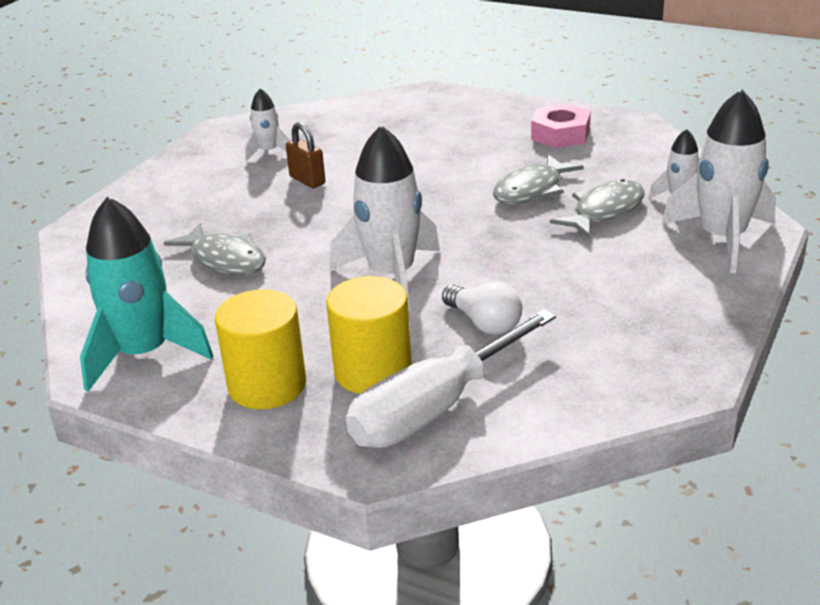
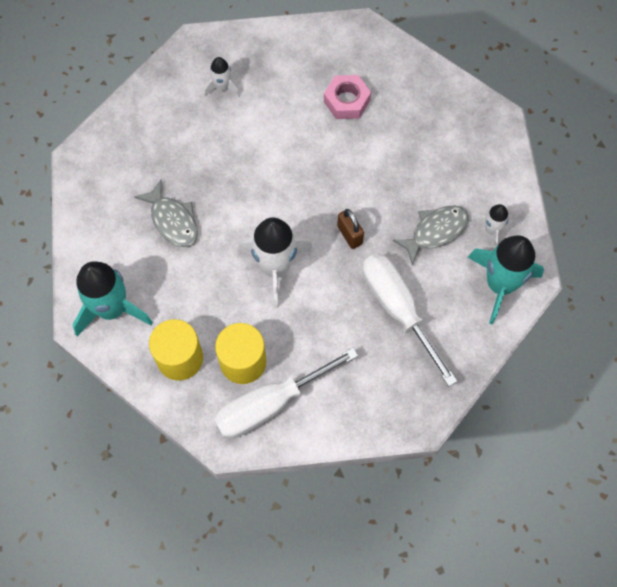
camera: 10 degrees right, 35 degrees up
(307, 180) = (243, 135): brown padlock -> brown padlock (350, 235)
(484, 323) = (320, 333): white light bulb -> none
(531, 190) = (395, 191): grey fish -> none
(560, 134) = (439, 121): pink nut -> pink nut (346, 101)
(590, 282) = (398, 309): none -> white screwdriver
(722, 238) = (500, 285): white rocket -> turquoise rocket

